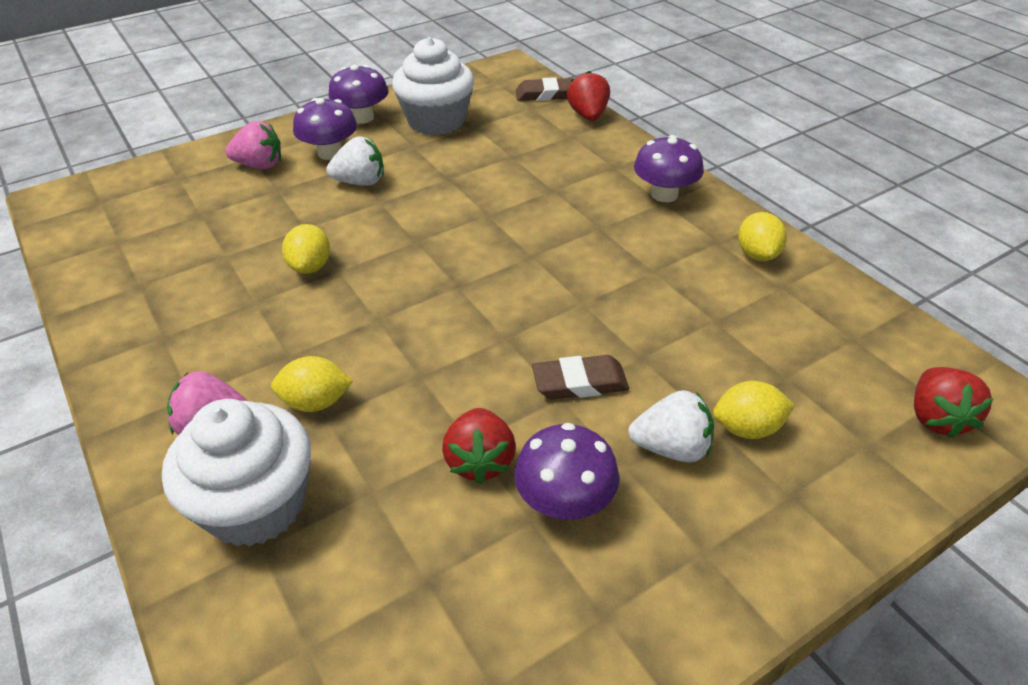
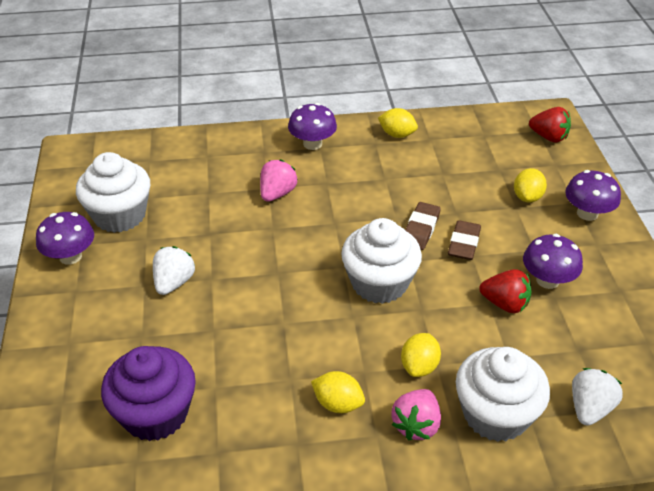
camera: 65 degrees left, 0 degrees up
(179, 231) = (155, 413): none -> purple cupcake
(259, 165) = (91, 340): pink strawberry -> pink strawberry (277, 193)
(310, 266) = (268, 337): yellow lemon -> yellow lemon (338, 404)
(330, 153) = (112, 290): purple mushroom -> purple mushroom (587, 213)
(447, 324) = (379, 283): none -> white cupcake
(545, 94) = (136, 147): brown eraser -> brown eraser (420, 229)
(588, 116) = (188, 138): red strawberry -> none
(671, 447) = (528, 228): white strawberry -> white strawberry (589, 408)

